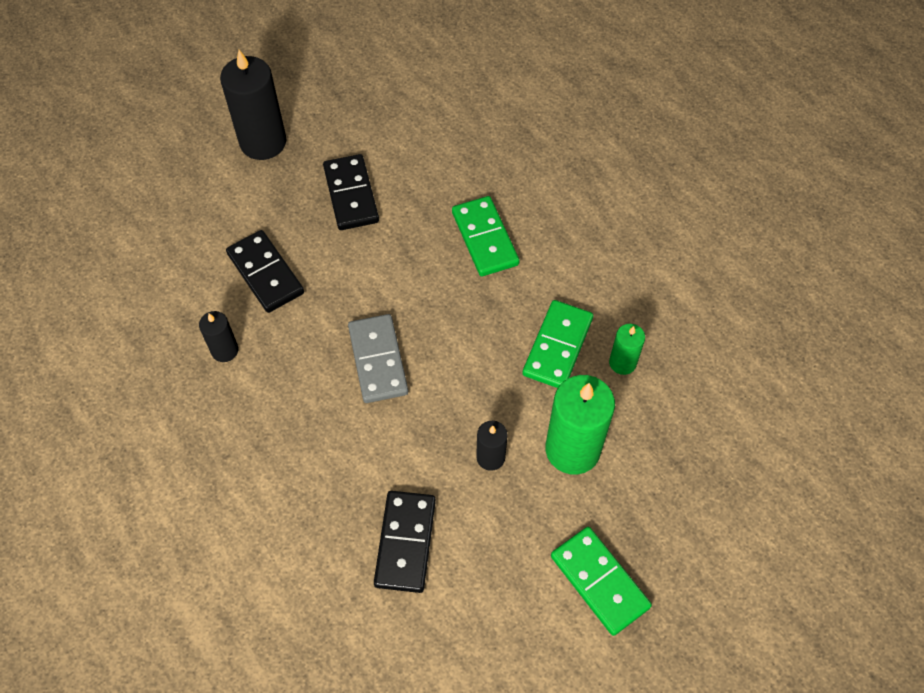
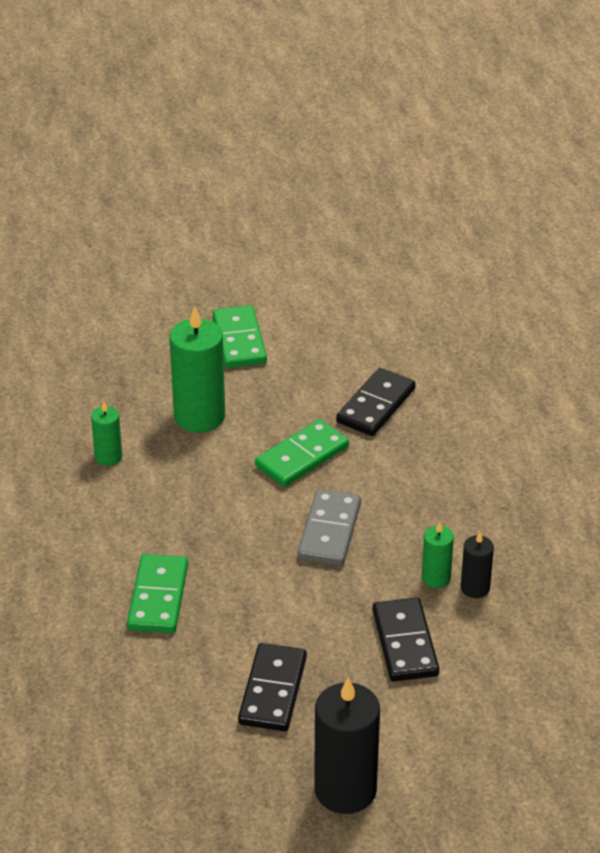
camera: 155 degrees left, 20 degrees down
(263, 347) = (436, 578): none -> green candle
(490, 457) = (272, 433): black candle -> none
(558, 346) = (156, 486): green domino -> green domino (302, 456)

